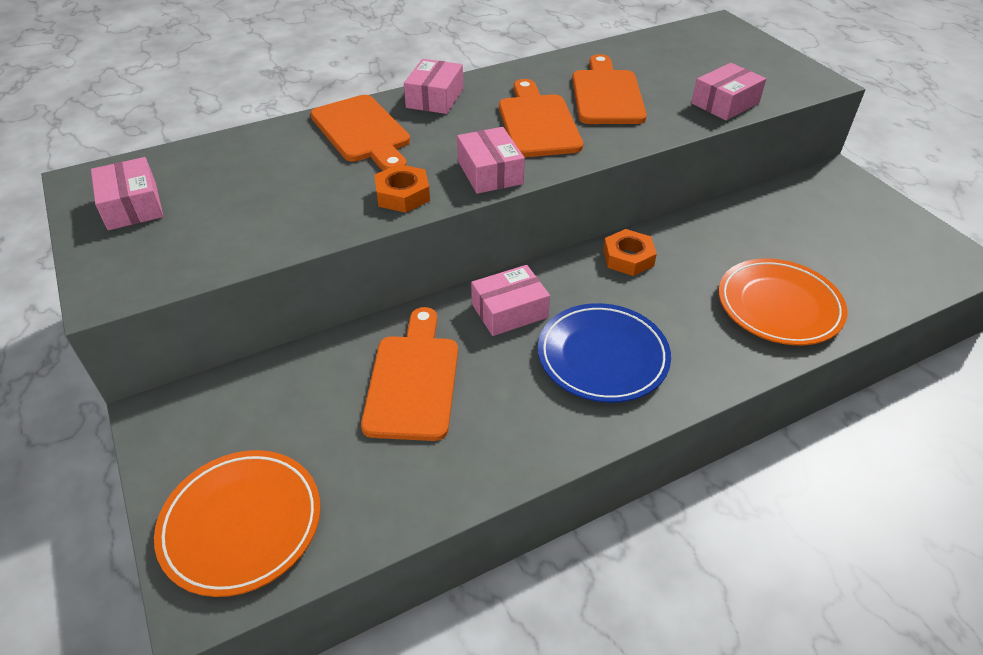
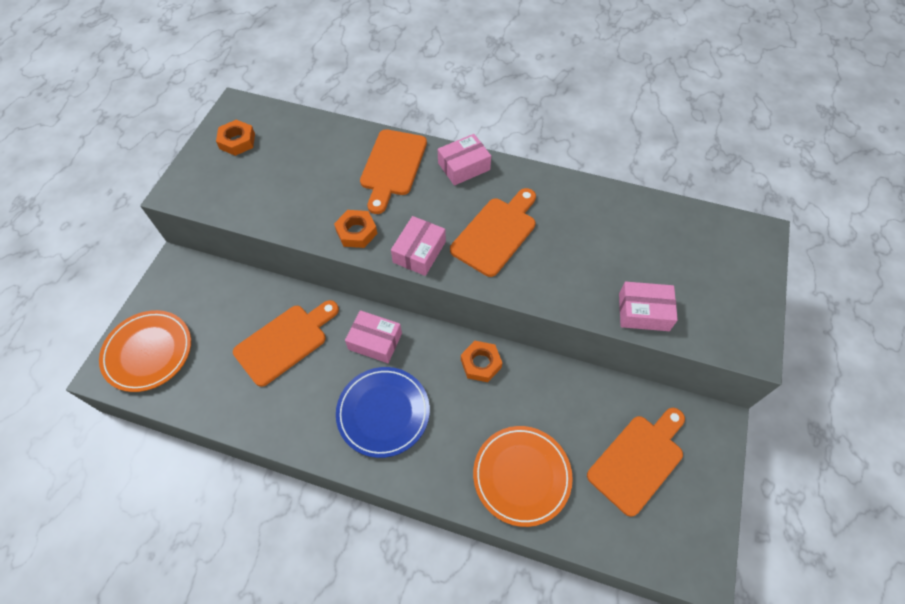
camera: 45 degrees right, 15 degrees up
(132, 206) = (237, 141): pink box -> orange nut
(606, 94) = (572, 242): orange cutting board -> orange cutting board (638, 460)

